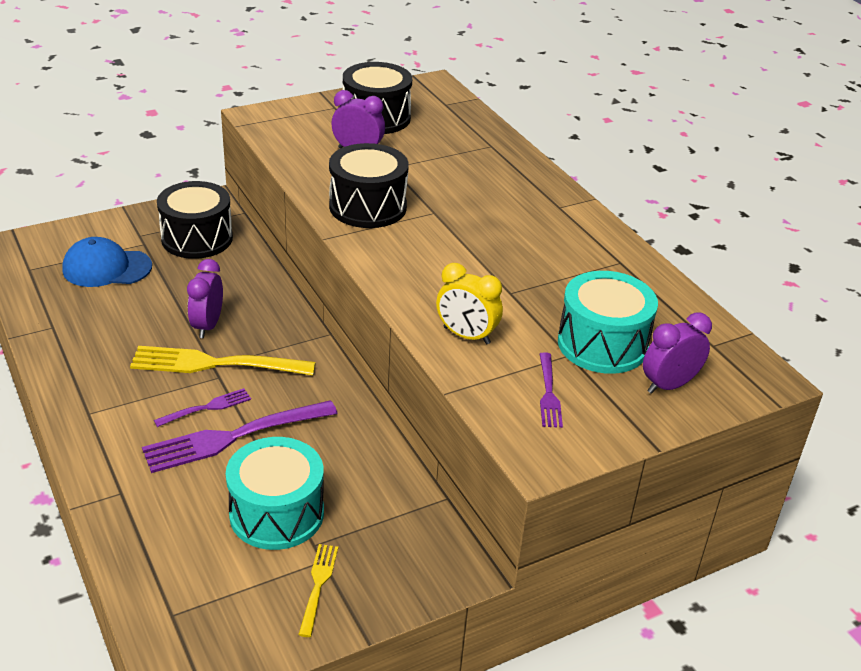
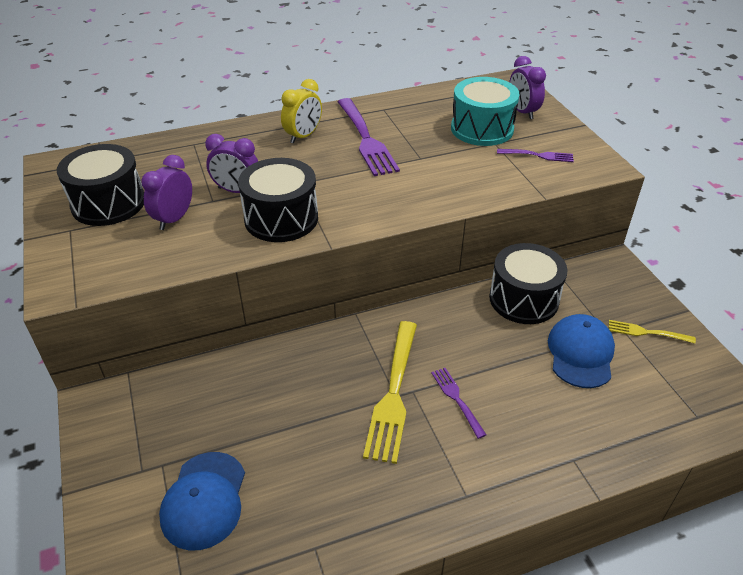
camera: 80 degrees left, 5 degrees up
(197, 238) = (167, 413): black drum -> black drum (523, 299)
(207, 326) = (332, 401): purple clock -> purple clock (237, 191)
(235, 436) = (494, 379): purple fork -> purple fork (365, 139)
(277, 513) = (580, 353): turquoise drum -> blue cap
(466, 335) = (476, 182): yellow clock -> yellow clock (303, 136)

